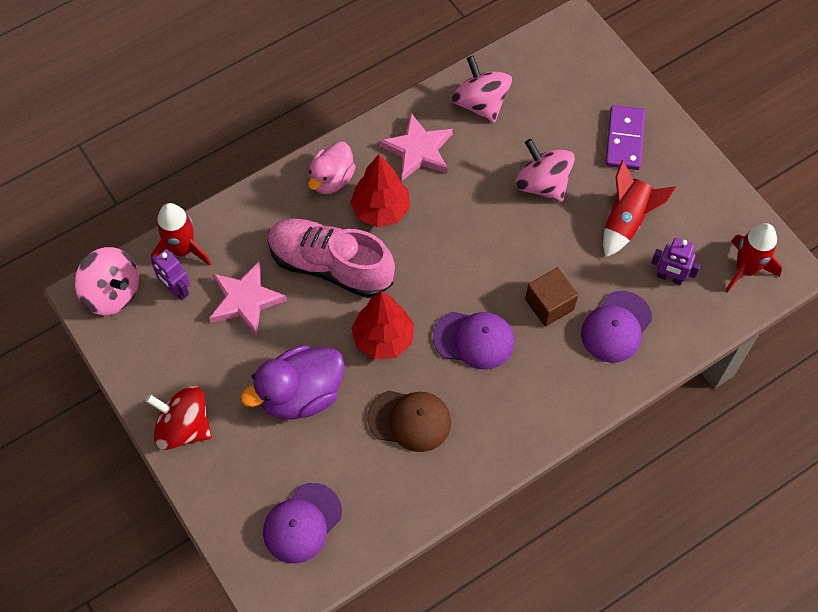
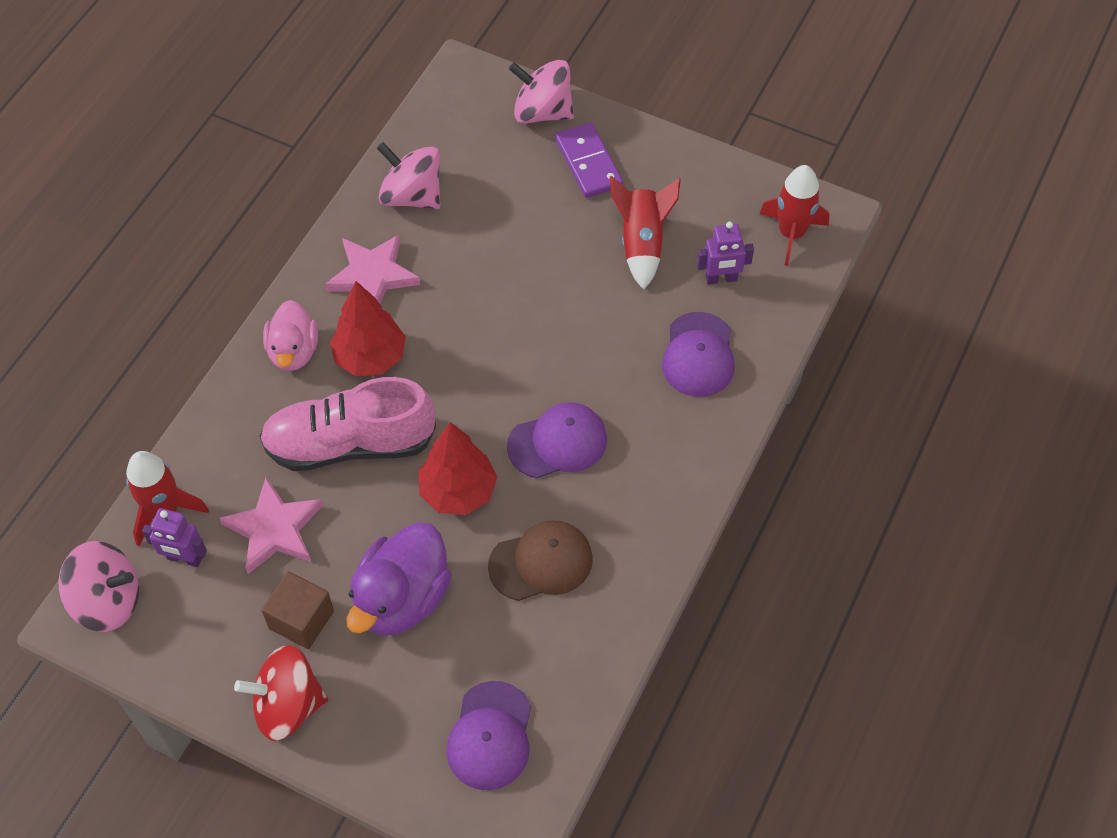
camera: 30 degrees left, 5 degrees down
(542, 184) = (530, 247): pink spinning top -> pink spinning top (542, 112)
(549, 304) = (615, 367): brown cube -> brown cube (301, 619)

